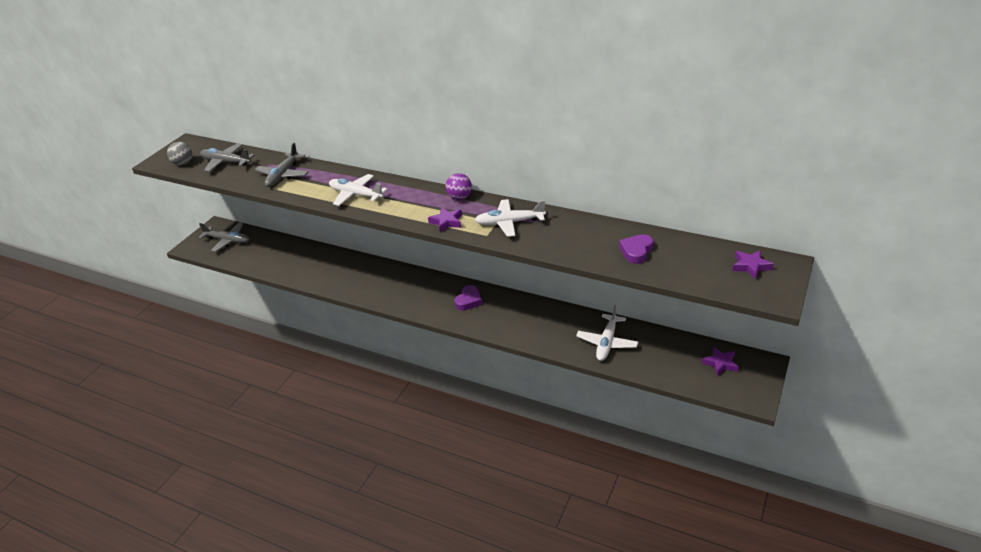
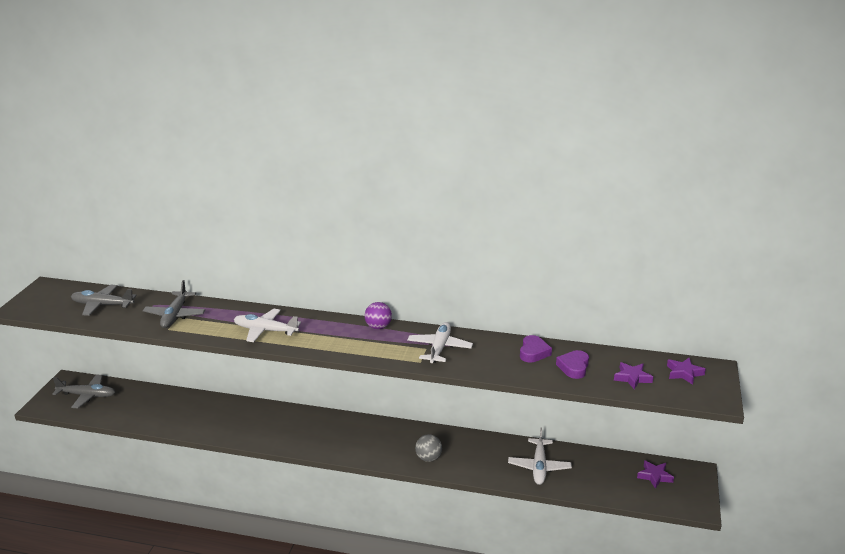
camera: 15 degrees left, 10 degrees down
(183, 163) = (51, 309): grey ball -> grey ball (428, 458)
(446, 222) = (374, 352): purple star -> purple star (632, 378)
(468, 301) = (383, 438): purple heart -> purple heart (533, 352)
(510, 223) = (439, 348): white plane -> white plane turned 120 degrees clockwise

